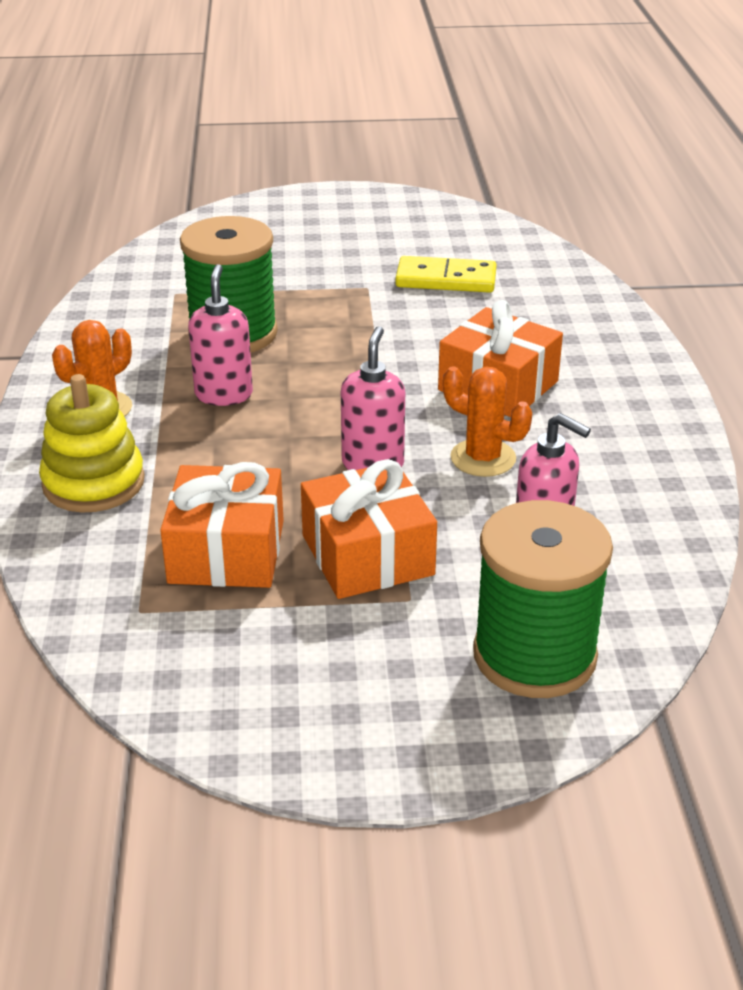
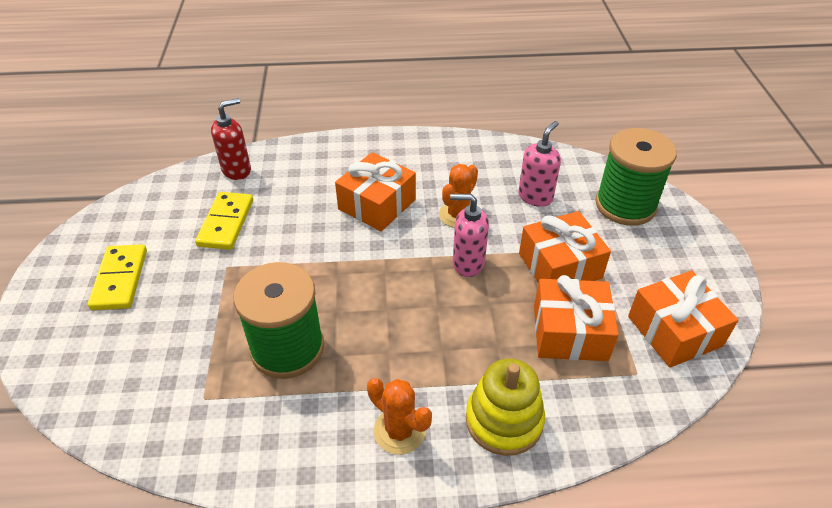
camera: 90 degrees left, 10 degrees up
(213, 666) = (674, 331): none -> orange gift
(224, 394) = (381, 348): pink soap dispenser -> none
(347, 231) = (120, 279): none -> yellow domino
(555, 277) = (237, 170): none -> red soap dispenser

